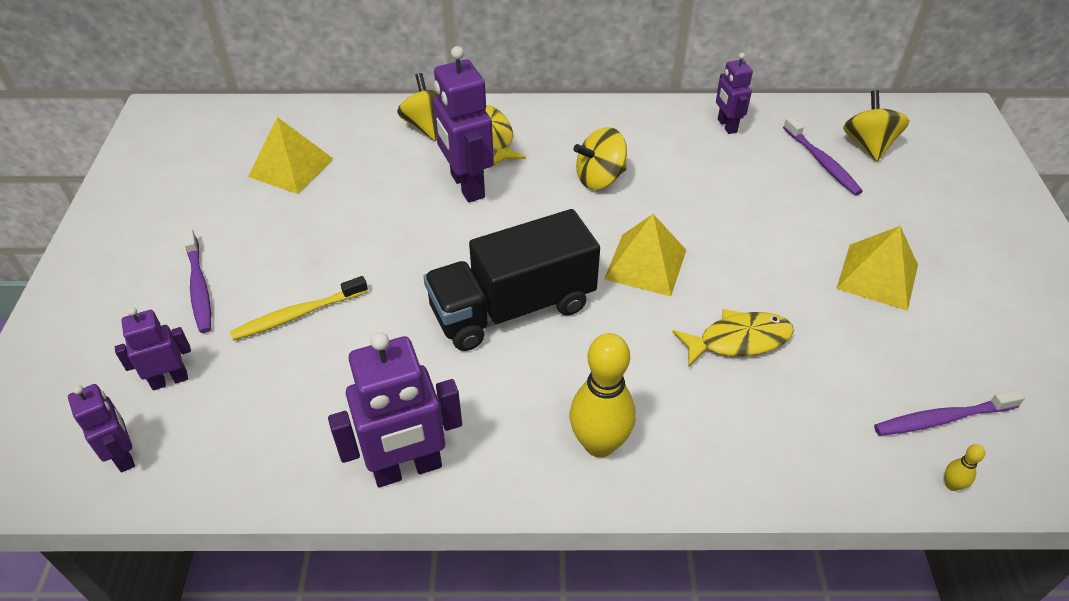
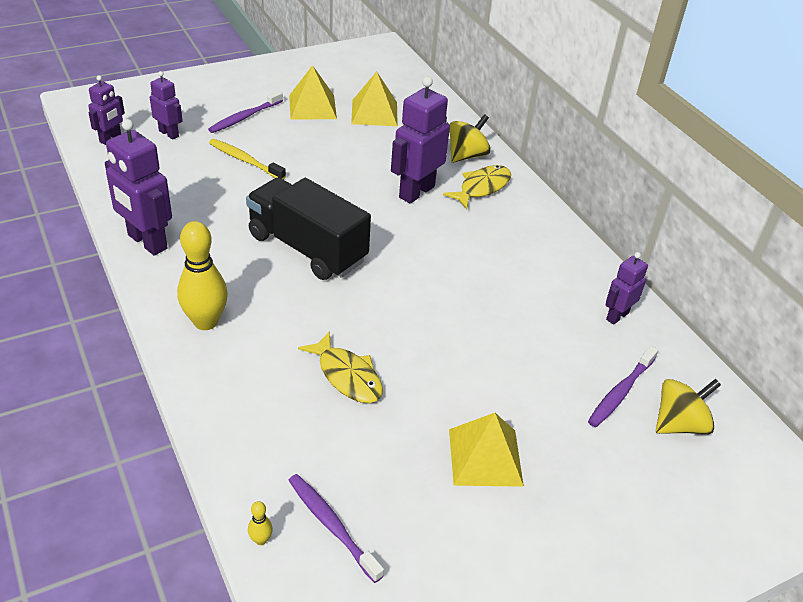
camera: 60 degrees right, 5 degrees down
(600, 178) = (479, 256): yellow spinning top -> none
(646, 264) = (397, 305): yellow pyramid -> yellow pyramid (312, 107)

